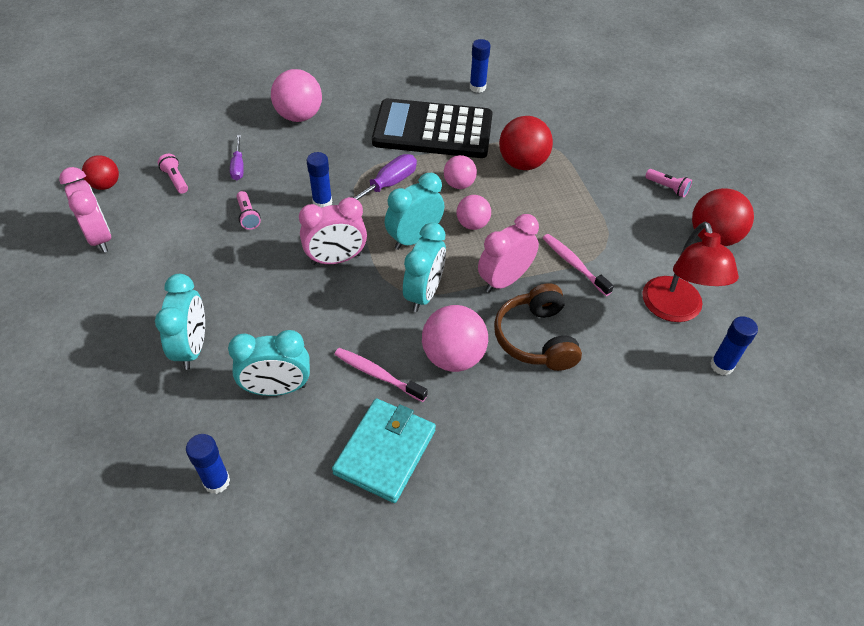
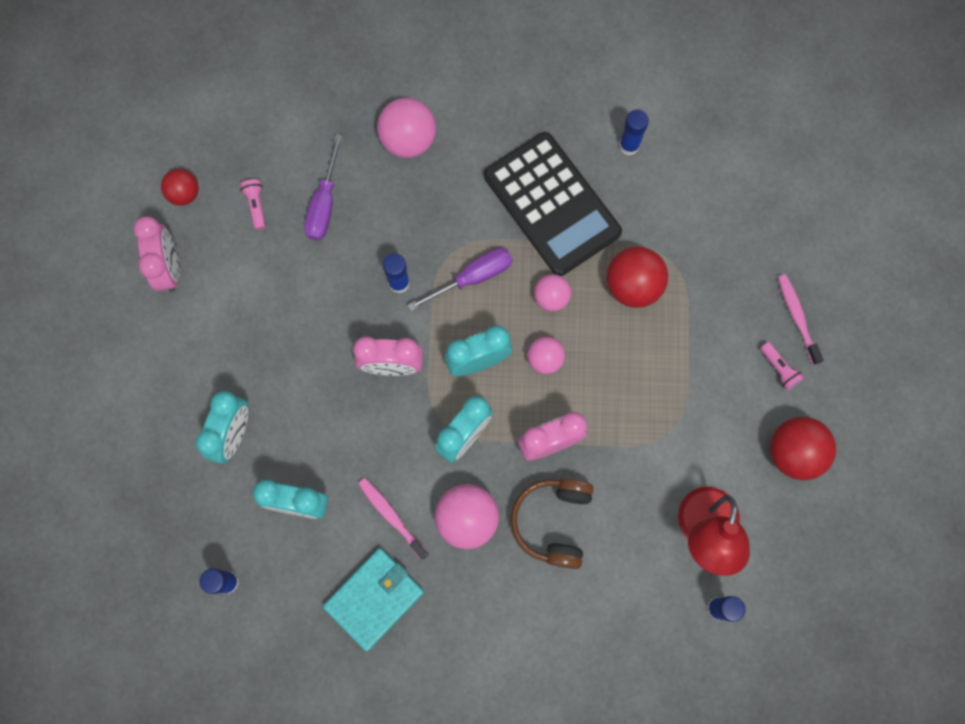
camera: 20 degrees right, 25 degrees up
(238, 166) = (324, 204): purple screwdriver -> purple screwdriver, size x1.57
(248, 216) = (319, 280): pink flashlight -> none
(433, 130) = (551, 204): black calculator -> black calculator turned 150 degrees counterclockwise
(574, 264) = (629, 443): pink toothbrush -> pink toothbrush (797, 317)

